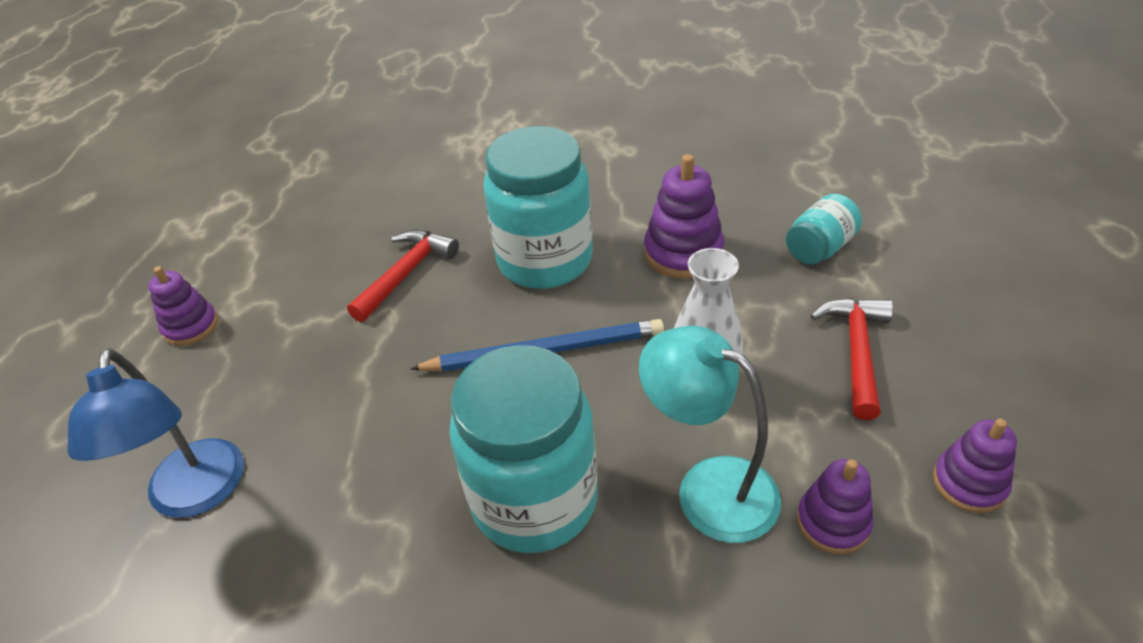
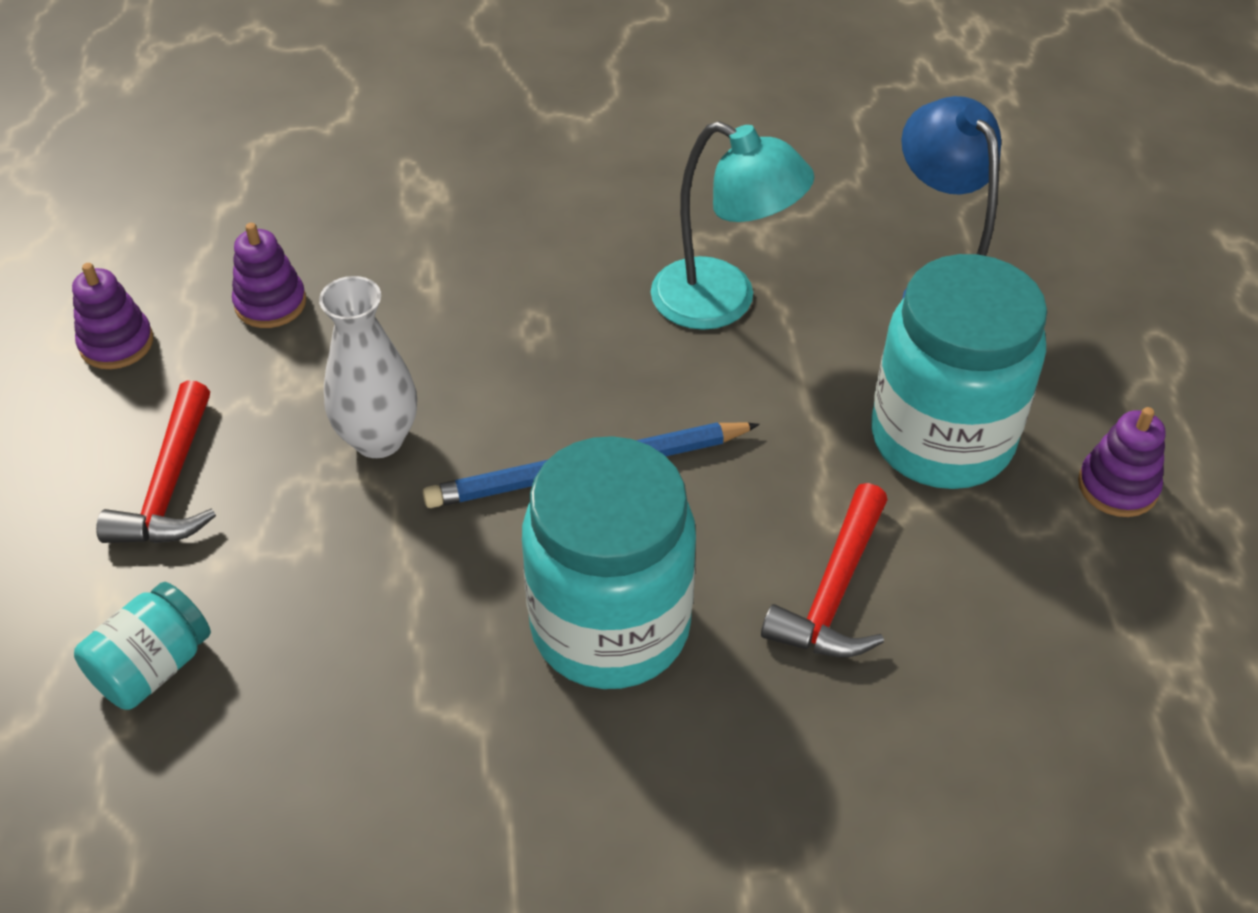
camera: 170 degrees right, 5 degrees up
(534, 500) = (573, 306): turquoise jar -> turquoise jar (941, 439)
(683, 253) = (380, 650): purple stacking toy -> none
(709, 487) = (389, 326): turquoise lamp -> turquoise lamp (722, 302)

